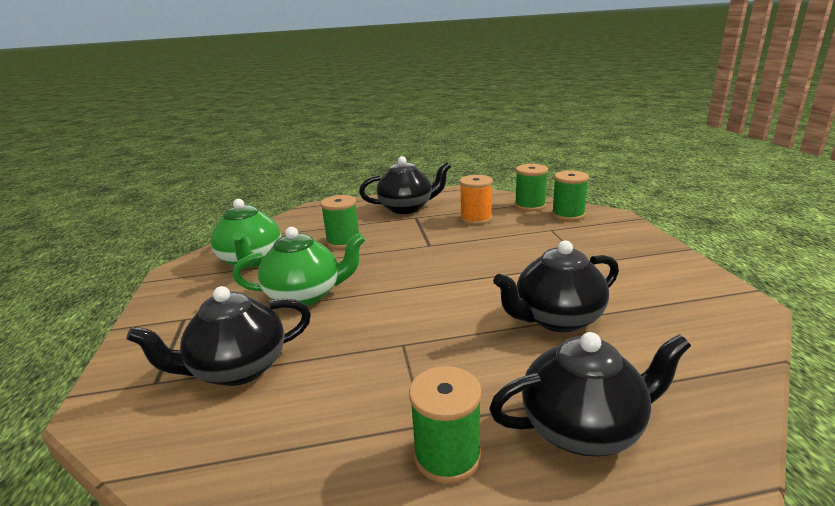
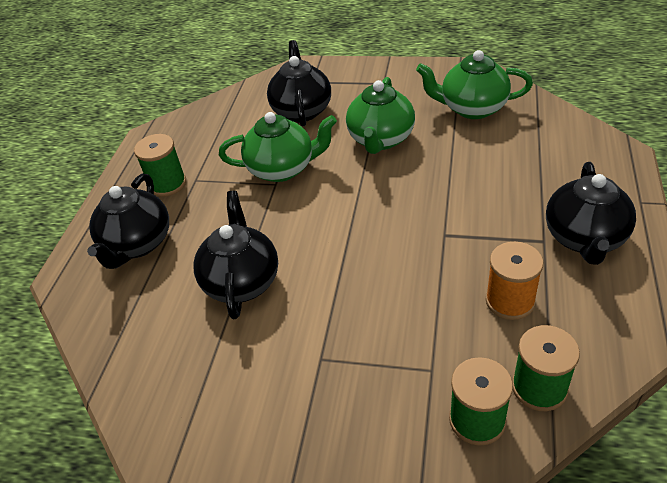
camera: 115 degrees right, 20 degrees up
(343, 242) = (488, 169): green spool -> none
(373, 347) = (282, 169): none -> green teapot

